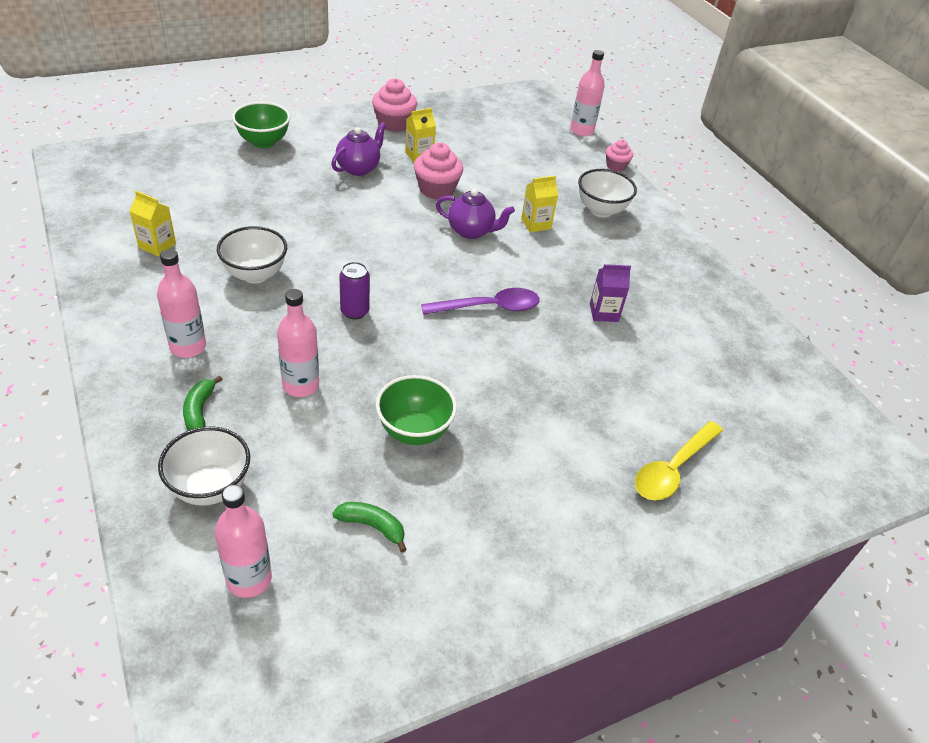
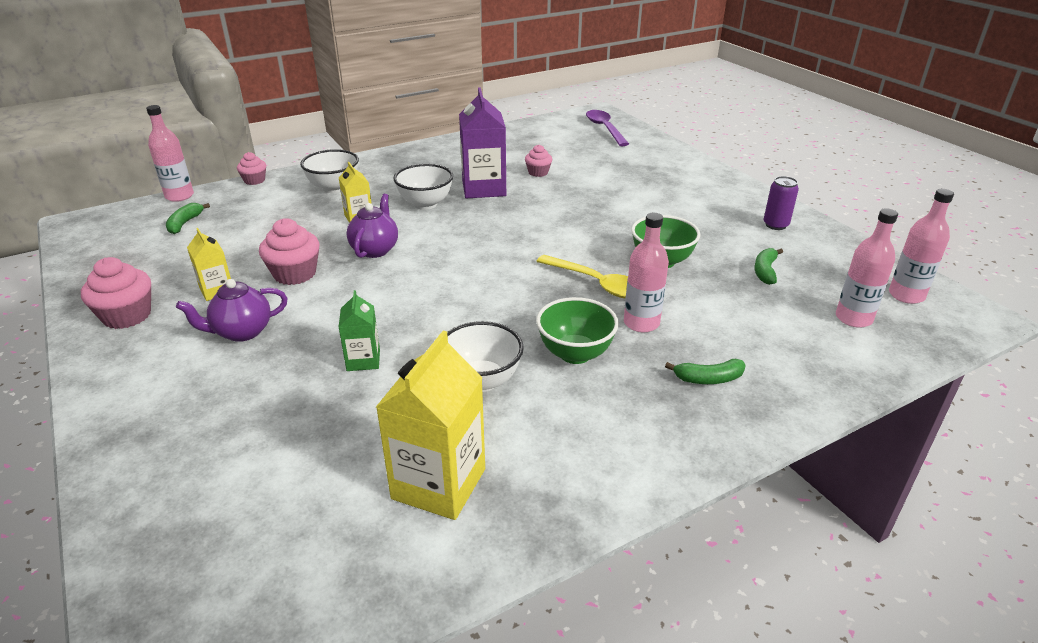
camera: 90 degrees left, 10 degrees down
(157, 245) = (439, 484): yellow carton -> yellow carton, size x1.85
(188, 347) = (624, 407): pink bottle -> pink bottle (906, 295)
(210, 487) = (789, 354): white bowl -> white bowl (425, 204)
(263, 142) = (152, 430): green bowl -> green bowl (575, 354)
(304, 220) = (363, 360): none -> green carton
(354, 311) = (524, 305): purple can -> purple can (775, 225)
(359, 168) = (242, 332): purple teapot -> purple teapot turned 60 degrees counterclockwise
(488, 307) = (494, 236): purple spoon -> purple spoon (605, 129)
(530, 136) = (184, 223): none -> green banana
(604, 312) = (484, 188): purple carton -> purple carton, size x1.85
(652, 364) = (538, 172): none -> pink cupcake
(673, 469) = (636, 169): yellow spoon -> yellow spoon (596, 283)

